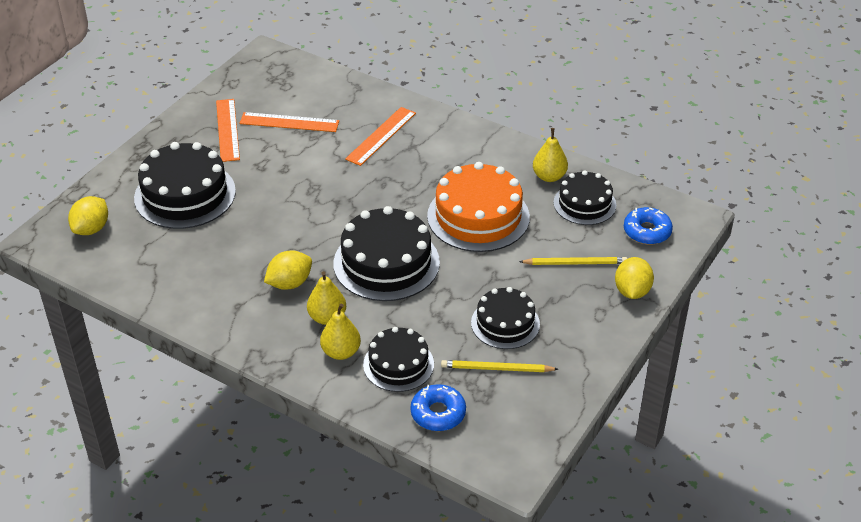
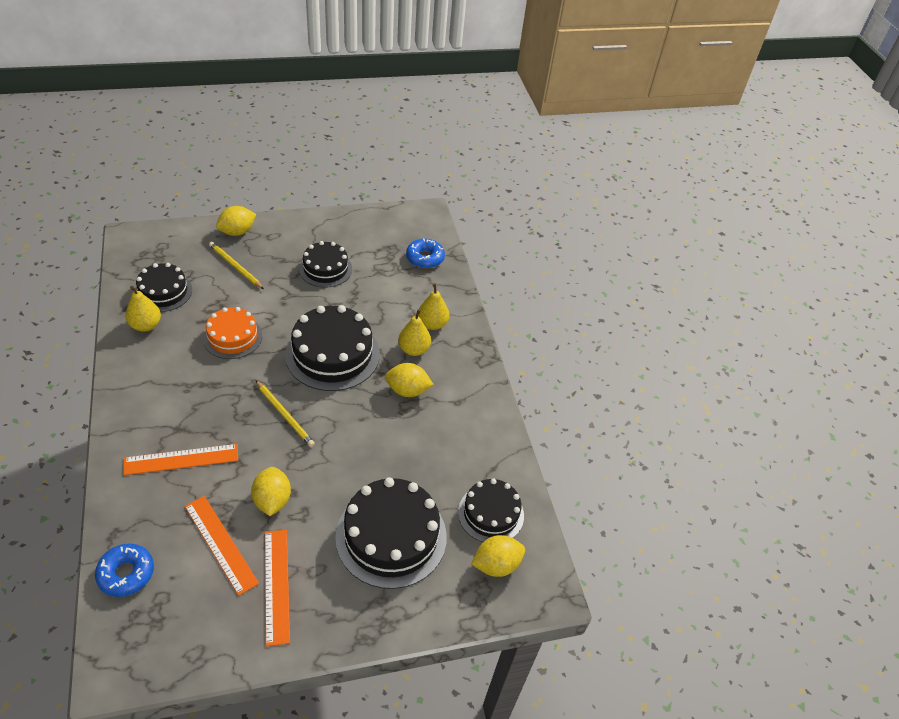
camera: 140 degrees left, 5 degrees up
(227, 130) = (276, 585): orange ruler -> orange ruler turned 45 degrees counterclockwise
(290, 158) = (272, 500): none -> yellow lemon
(398, 364) = (411, 294): black cake -> black cake (491, 513)
(478, 216) = (233, 337): orange cake -> orange cake, size x0.62
(496, 368) = (366, 253): yellow pencil -> yellow pencil (285, 415)
(647, 231) = (167, 250): blue donut -> blue donut (126, 573)

